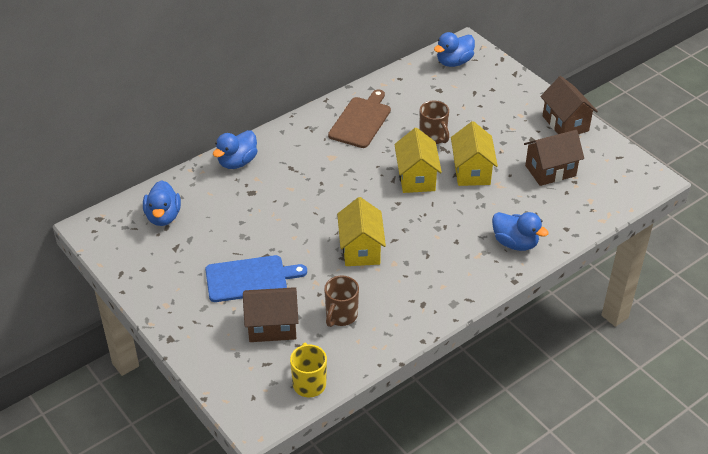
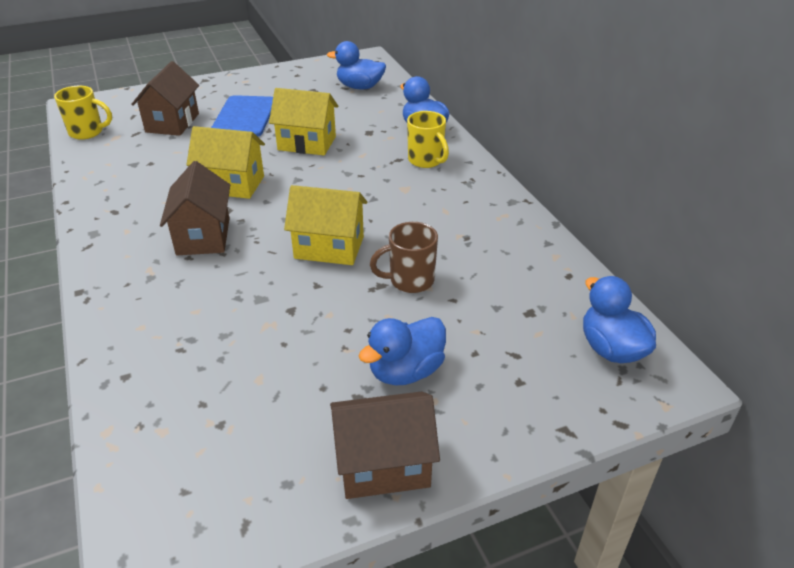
camera: 105 degrees right, 5 degrees down
(288, 153) = (426, 160): none -> yellow mug
(341, 316) = (149, 159): brown mug -> none
(361, 121) = (471, 222): brown cutting board -> none
(471, 171) = (314, 303): yellow house -> yellow house (307, 143)
(515, 243) = (142, 310): blue duck -> blue duck (405, 371)
(550, 171) = (265, 398): brown house -> brown house (203, 236)

